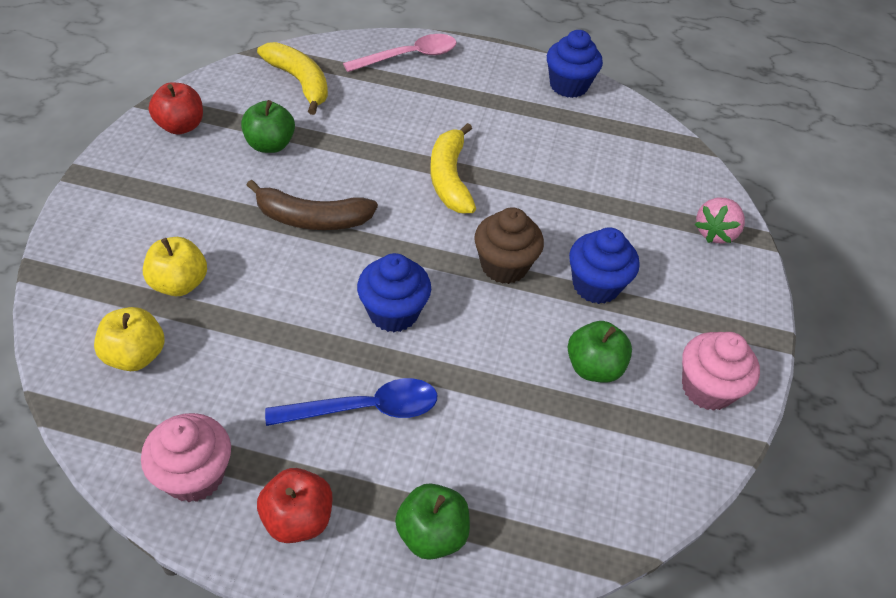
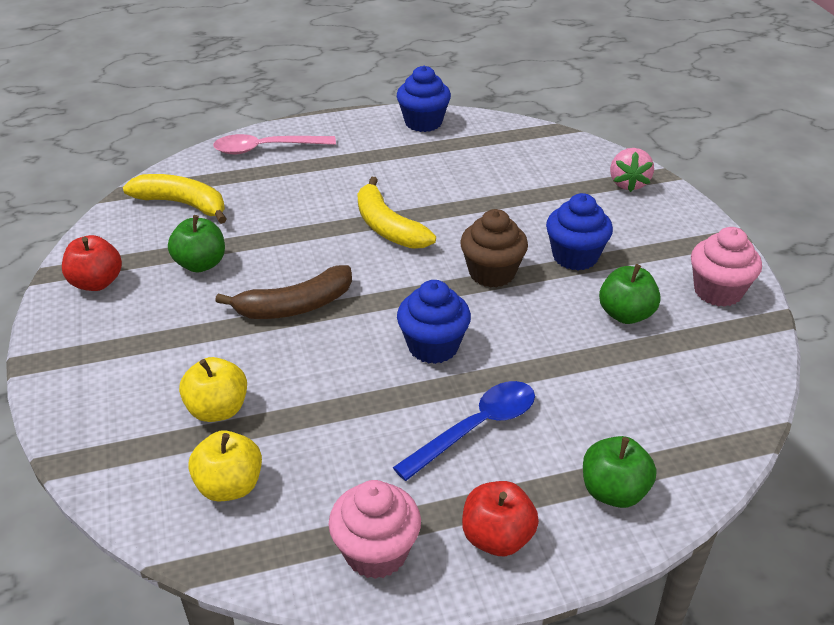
camera: 25 degrees left, 10 degrees down
(409, 57) = (266, 148): pink spoon -> pink spoon turned 135 degrees counterclockwise

